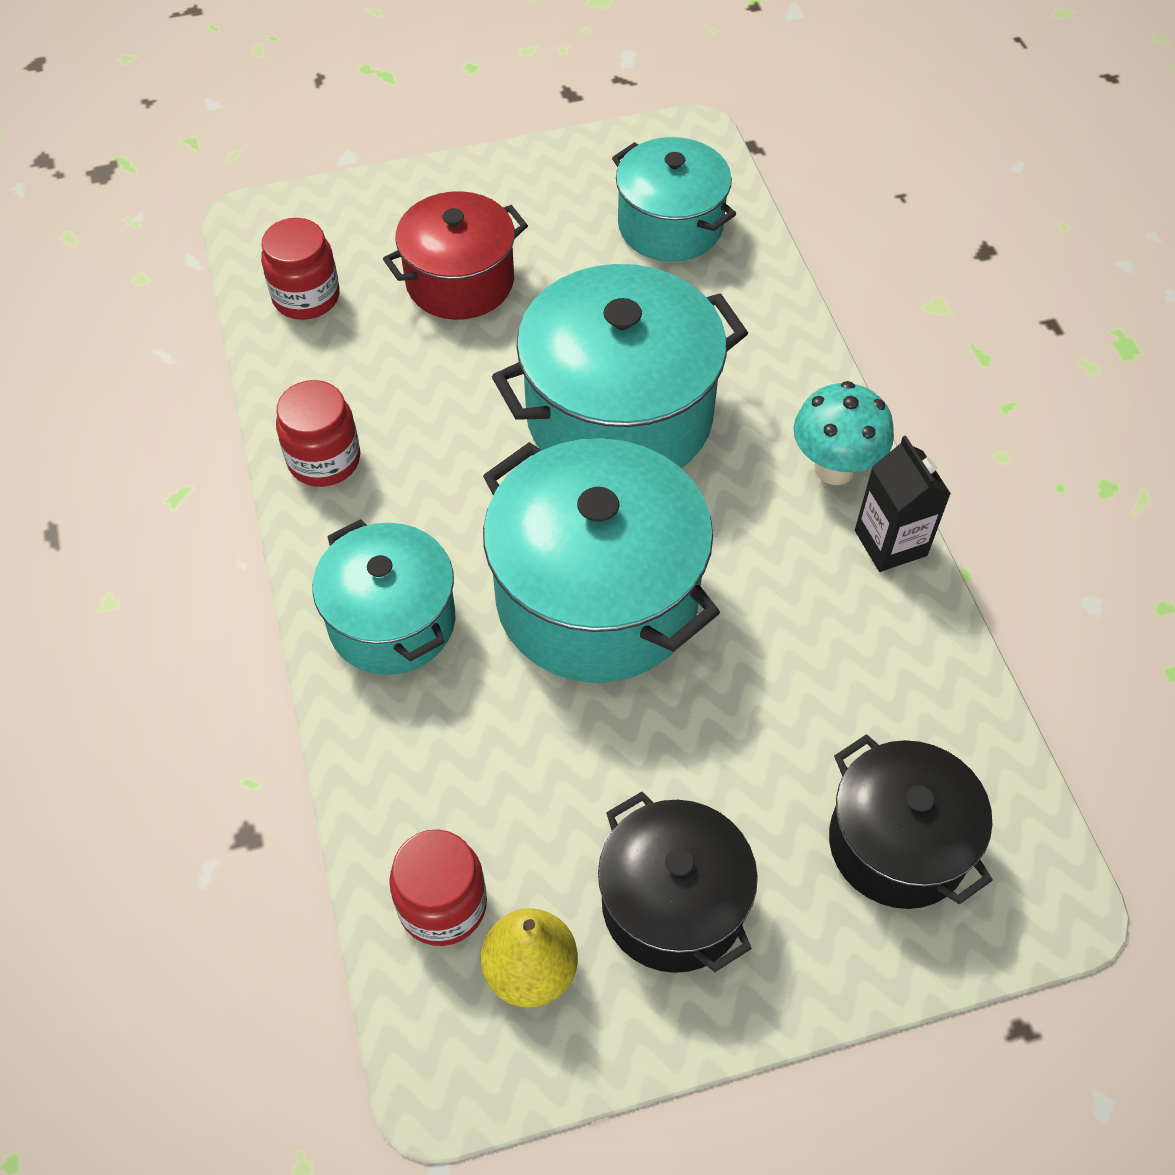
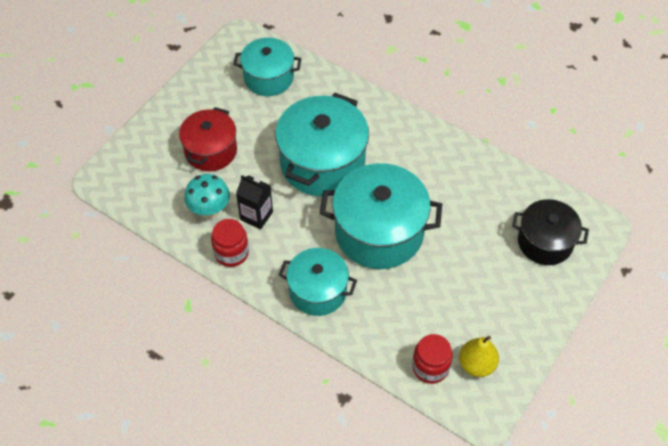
camera: 40 degrees left, 0 degrees up
(306, 297) = (156, 196): red jar -> none
(673, 904) = (498, 311): black pot -> none
(834, 468) = (413, 132): turquoise mushroom -> turquoise mushroom (210, 211)
(890, 543) = (454, 146): black carton -> black carton (256, 216)

